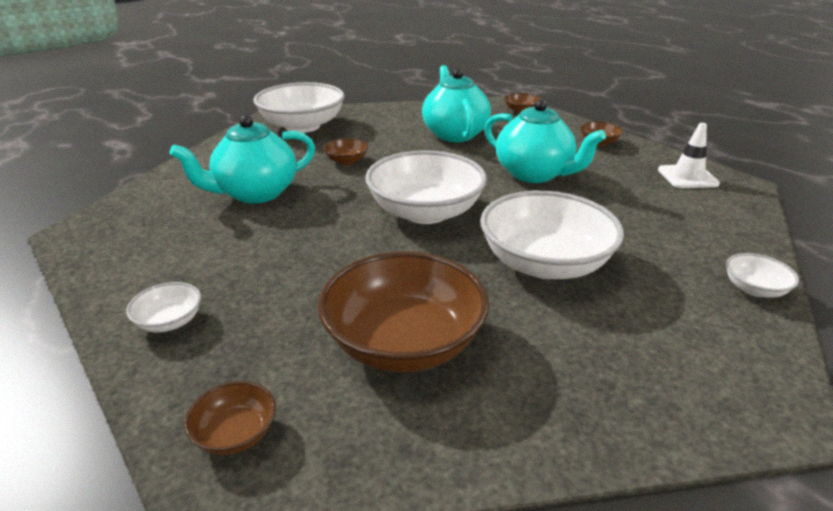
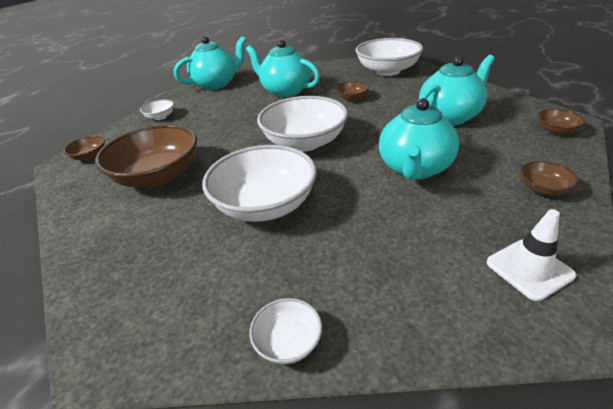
camera: 70 degrees right, 5 degrees up
(116, 242) = (216, 84): none -> turquoise teapot

